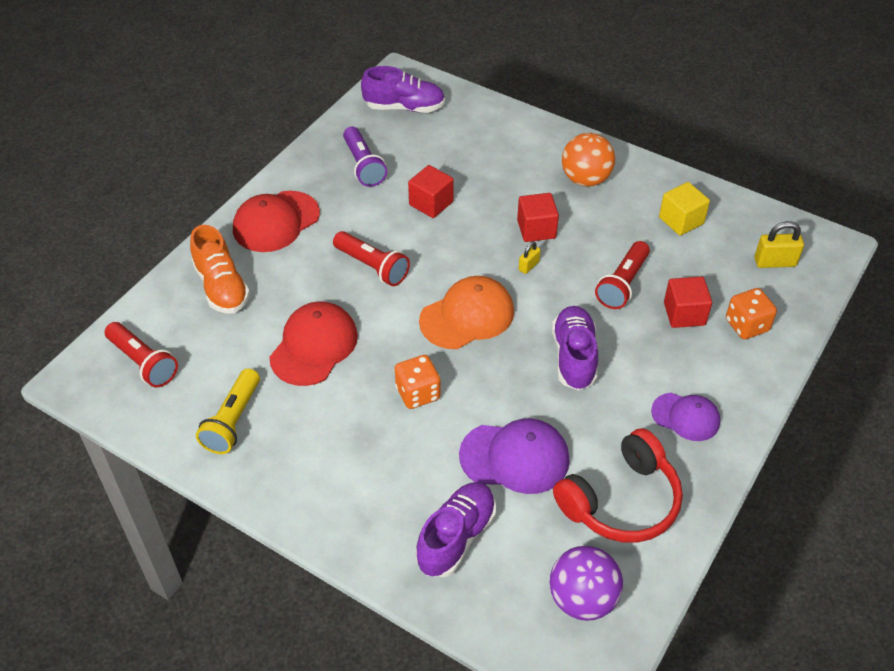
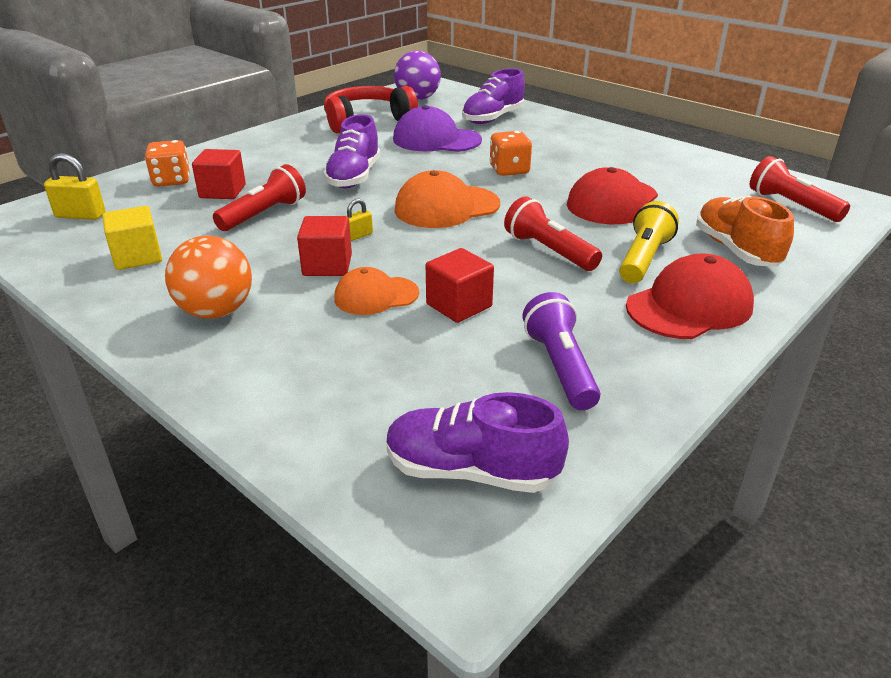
camera: 170 degrees left, 15 degrees down
(233, 421) = (679, 169): yellow flashlight -> yellow flashlight (643, 258)
(489, 205) = (376, 296): none -> orange cap
(686, 417) = (284, 145): purple cap -> none

